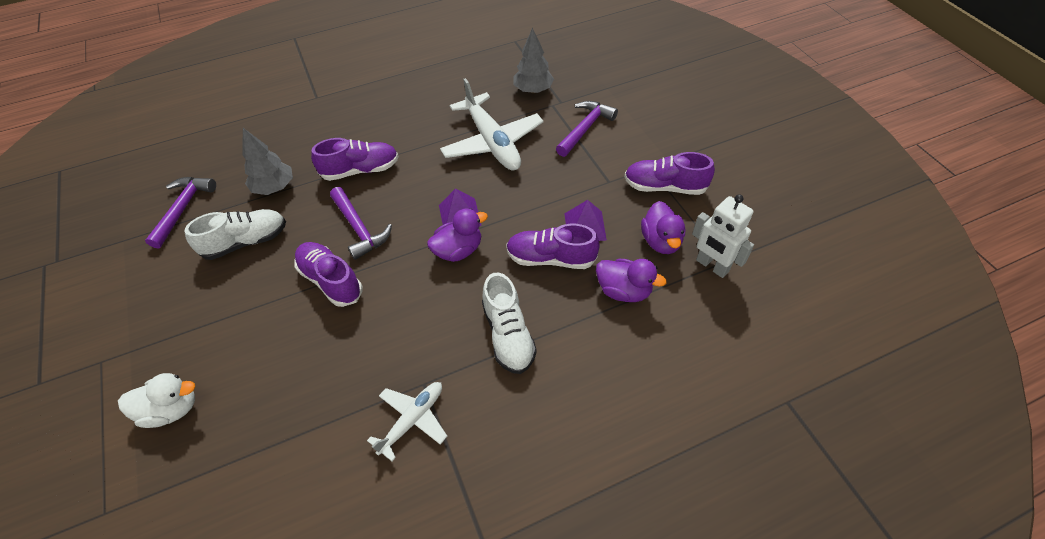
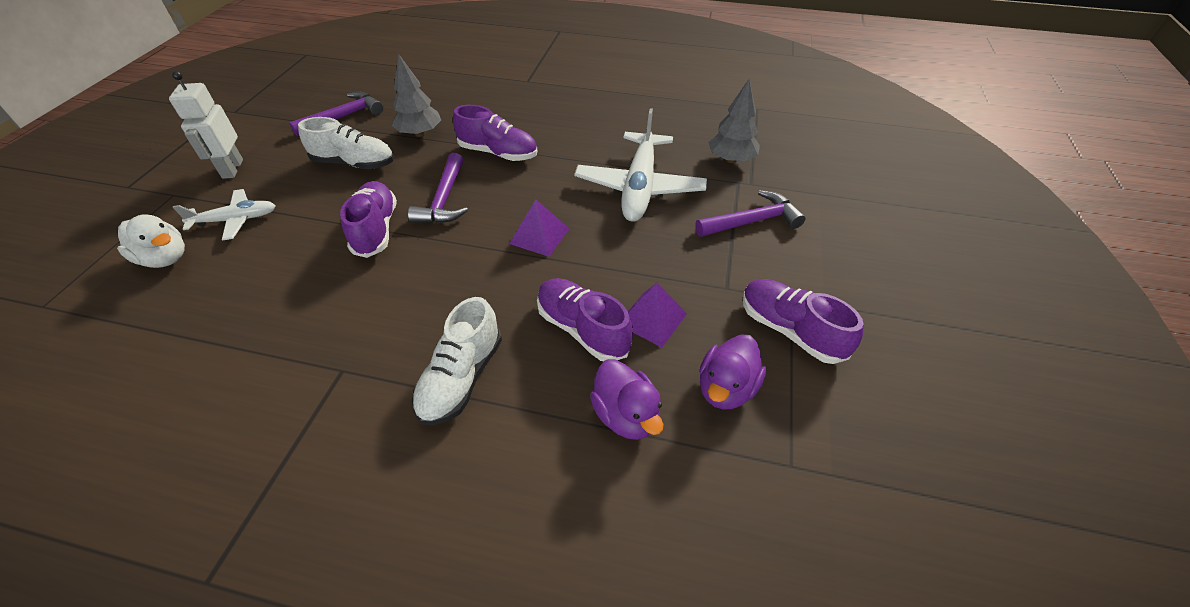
camera: 35 degrees right, 5 degrees down
(413, 420) = (296, 397): white plane -> white plane (236, 220)
(458, 250) = (504, 267): purple duck -> none
(712, 266) = (765, 459): white robot -> white robot (232, 169)

